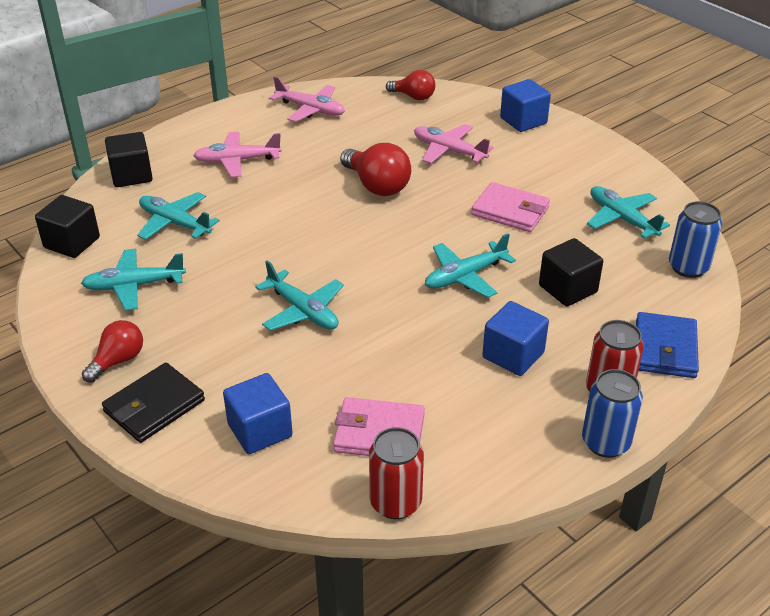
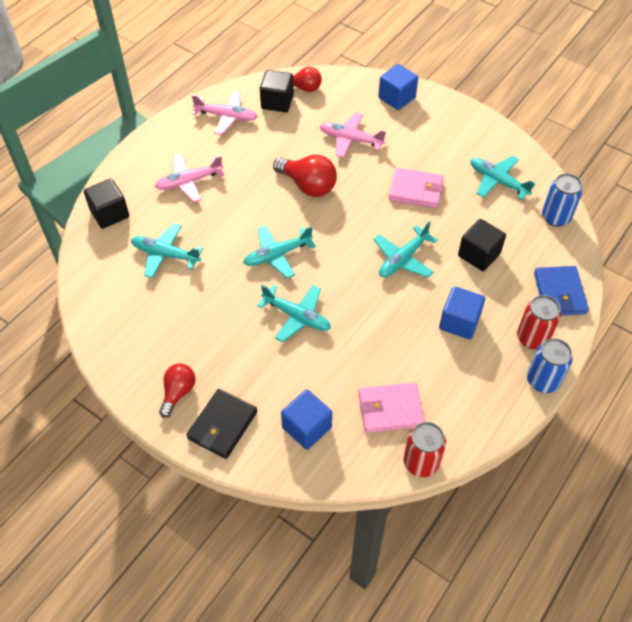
camera: 15 degrees left, 15 degrees up
(72, 243) = (92, 291): black cube -> black cube (277, 102)
(134, 286) = (160, 321): turquoise plane -> turquoise plane (277, 255)

